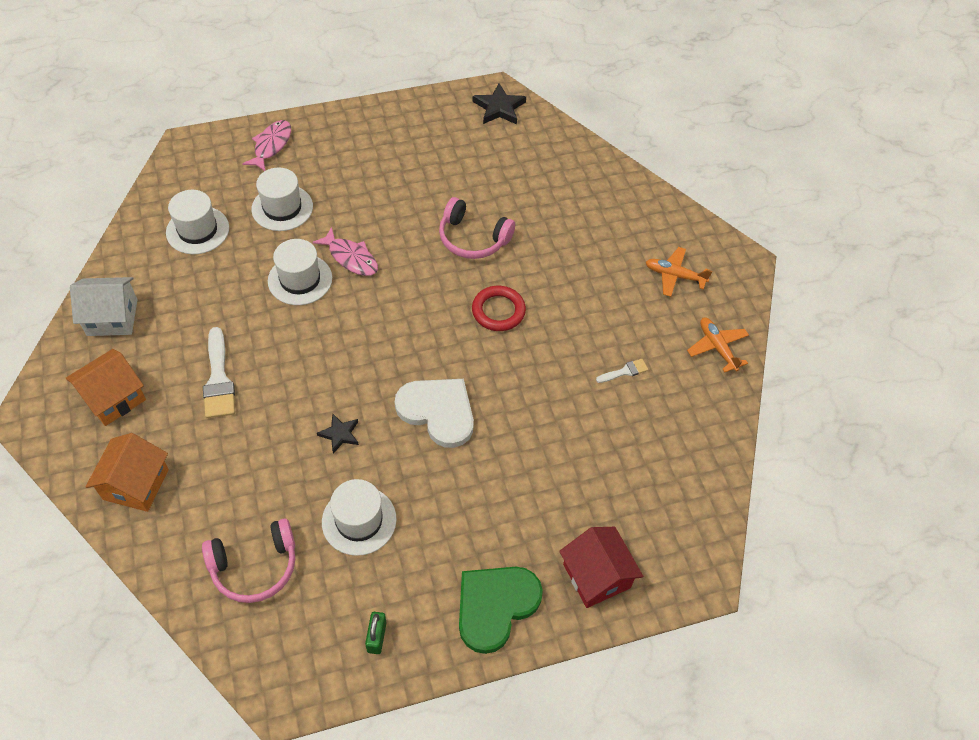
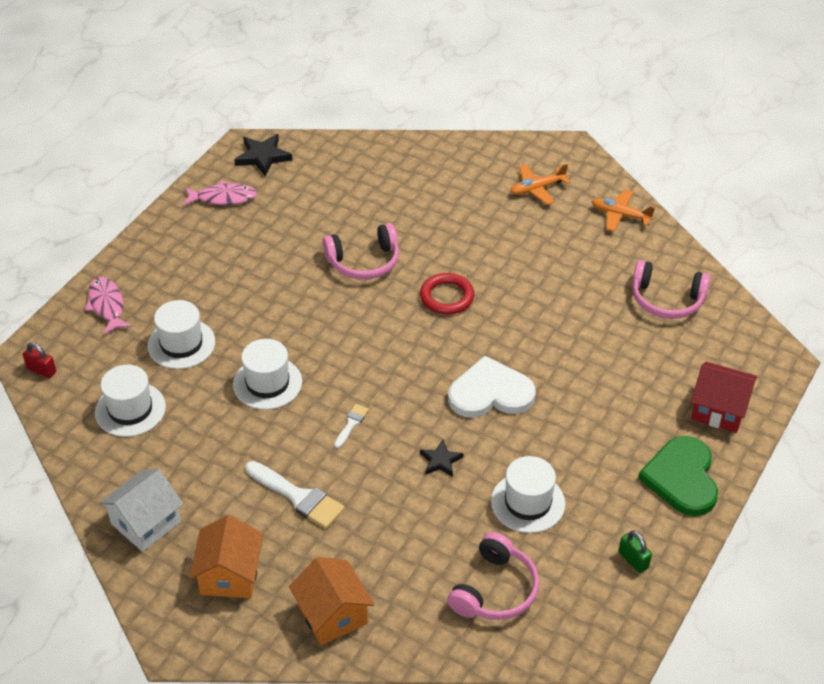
camera: 40 degrees left, 10 degrees down
(181, 162) = (41, 370): none -> red padlock
(351, 258) = (287, 340): pink fish -> pink fish (223, 198)
(624, 371) = (581, 273): white brush -> white brush (351, 424)
(668, 448) = (667, 299): none -> pink headphones

